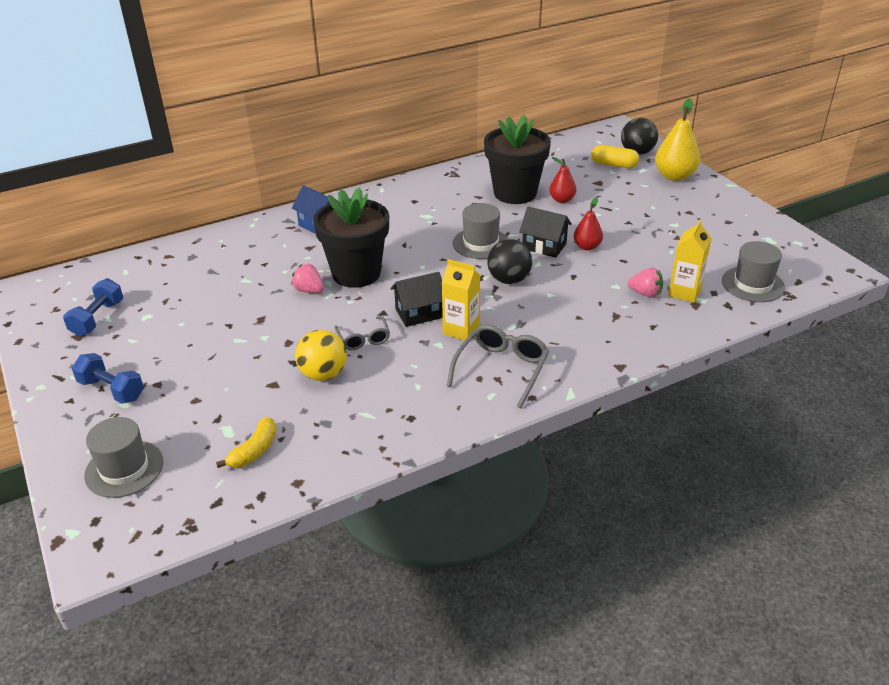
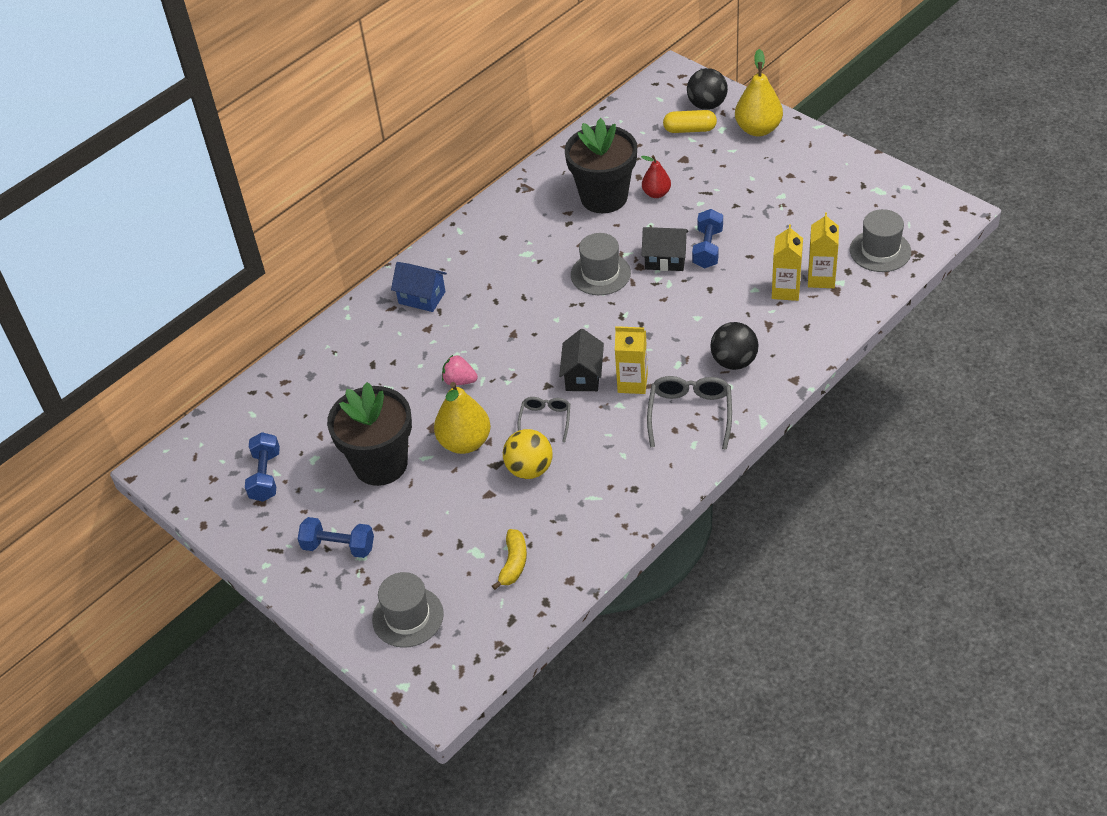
camera: 15 degrees left, 10 degrees up
(281, 337) = (465, 442): none -> yellow pear
(356, 273) = (495, 347): black flower pot -> black flower pot (380, 464)
(363, 339) = (545, 420): grey glasses -> grey glasses turned 135 degrees counterclockwise
(419, 313) = (583, 376): black house -> black house turned 45 degrees counterclockwise
(509, 280) = (650, 311): black ball -> black ball (734, 361)
(587, 247) = (707, 248): red pear -> blue dumbbell
(645, 293) = (786, 290): pink strawberry -> yellow carton

